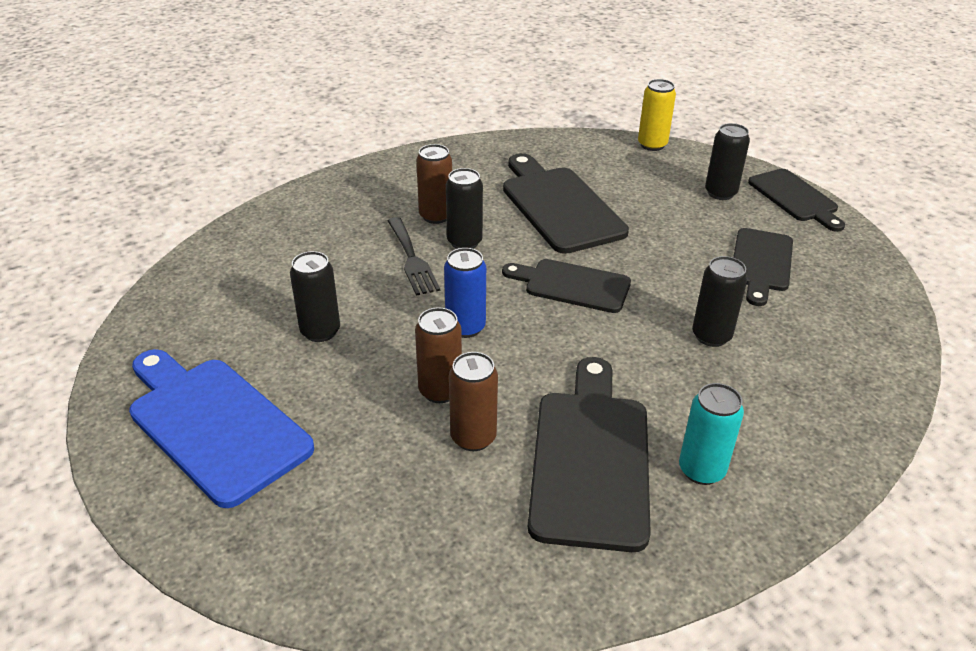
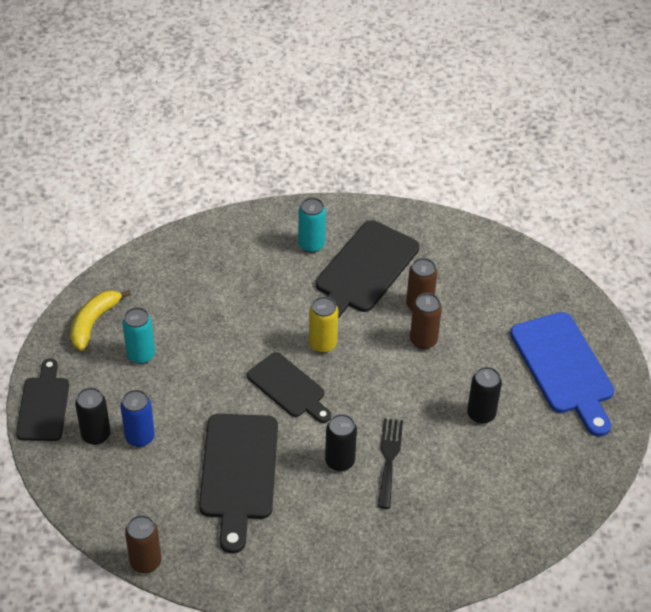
camera: 155 degrees left, 10 degrees up
(436, 216) = (346, 501): brown can -> brown can (145, 562)
(465, 327) = (383, 380): blue can -> blue can (140, 437)
(652, 145) = (91, 523): yellow can -> yellow can (322, 344)
(711, 336) = (232, 314): black can -> none
(761, 263) = (141, 355): black cutting board -> turquoise can
(848, 275) = (94, 322): none -> yellow banana

